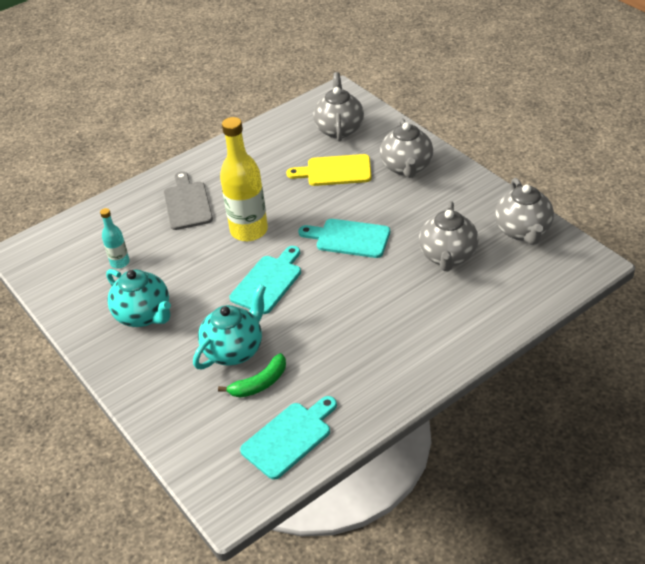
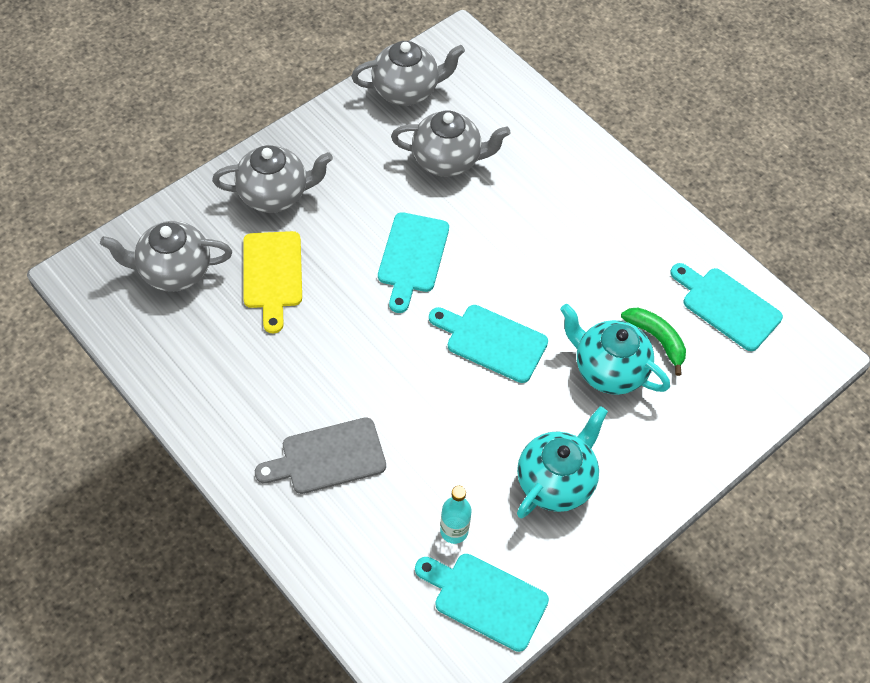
camera: 100 degrees left, 15 degrees up
(67, 278) = (485, 599): none -> turquoise cutting board
(249, 230) = (392, 371): yellow bottle -> none

